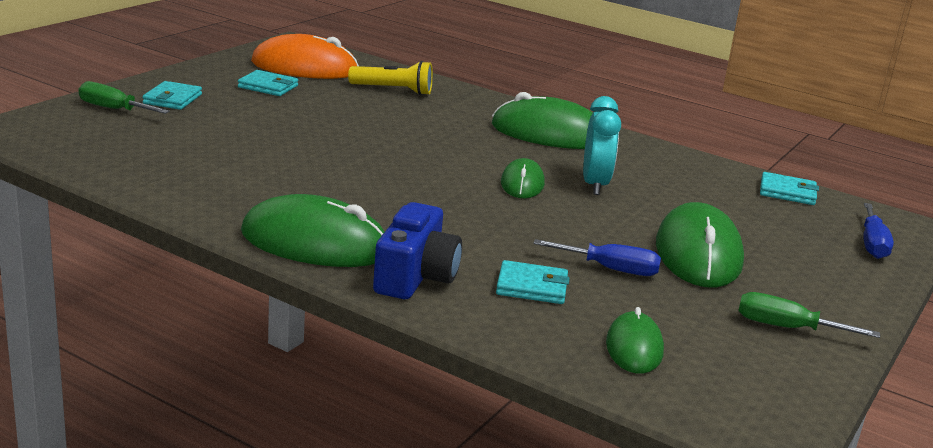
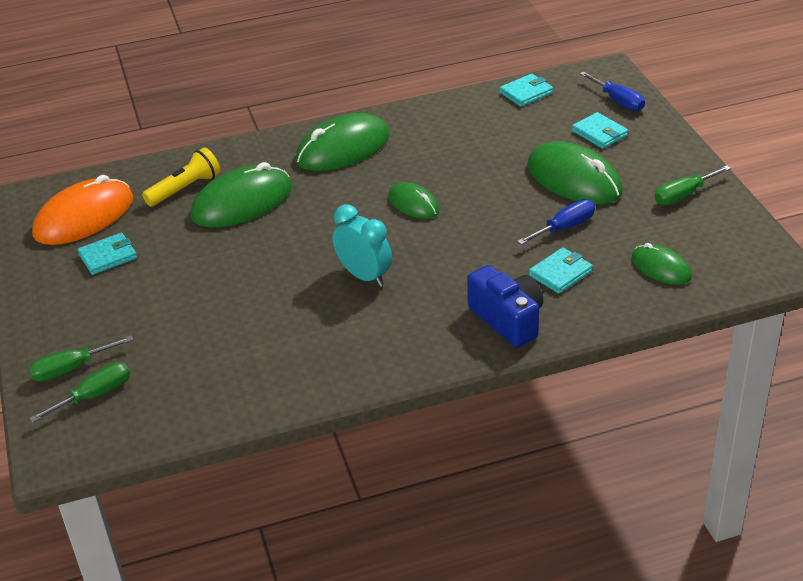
camera: 45 degrees left, 15 degrees up
(89, 125) = (94, 395): none -> green screwdriver
(172, 99) = (82, 324): turquoise wallet -> turquoise wallet (599, 133)
(315, 243) = (422, 347): green mouse -> green mouse (242, 202)
(594, 185) = (444, 171): turquoise clock -> turquoise clock (364, 276)

